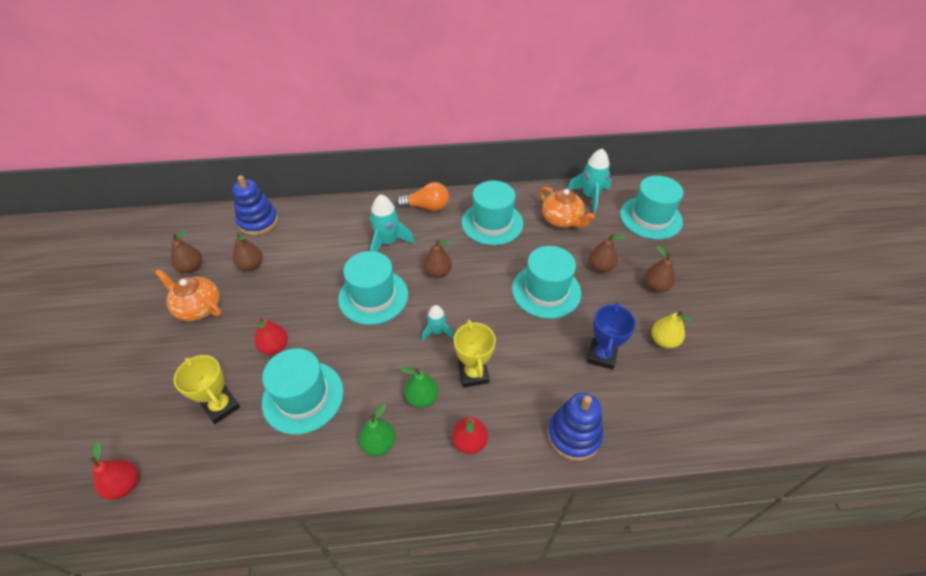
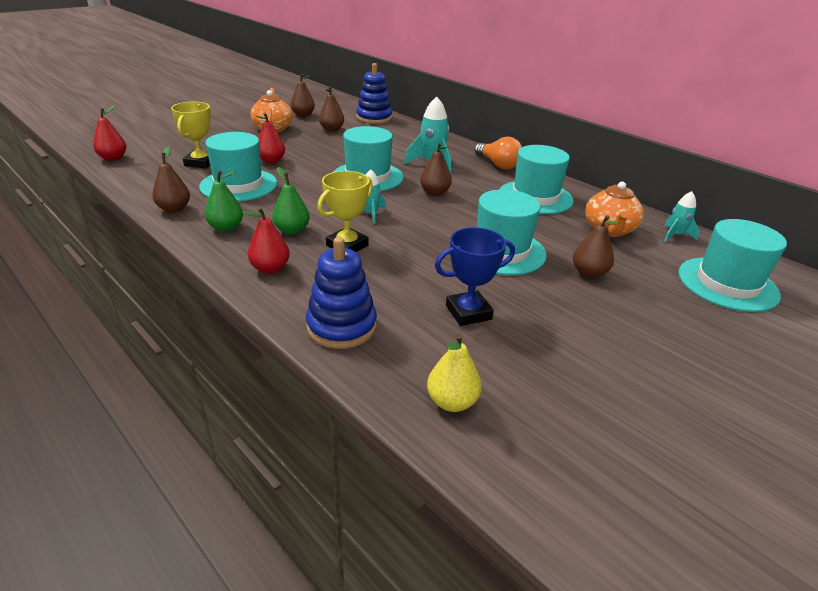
camera: 50 degrees right, 15 degrees down
(590, 196) = (675, 235): turquoise rocket -> turquoise rocket, size x0.60
(656, 286) = (629, 320): brown pear -> brown pear (174, 209)
(664, 341) = (555, 352): yellow pear -> yellow pear (452, 402)

